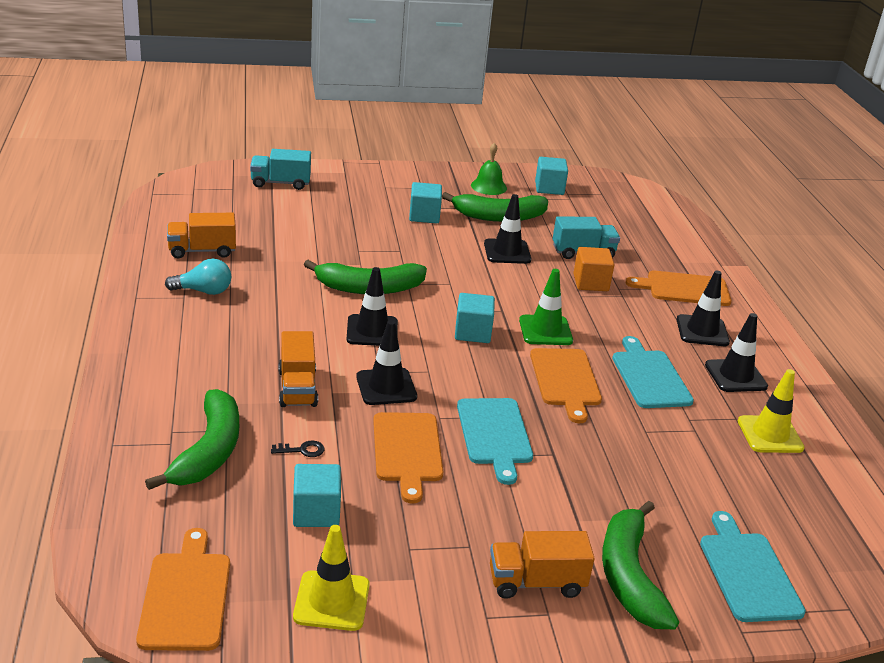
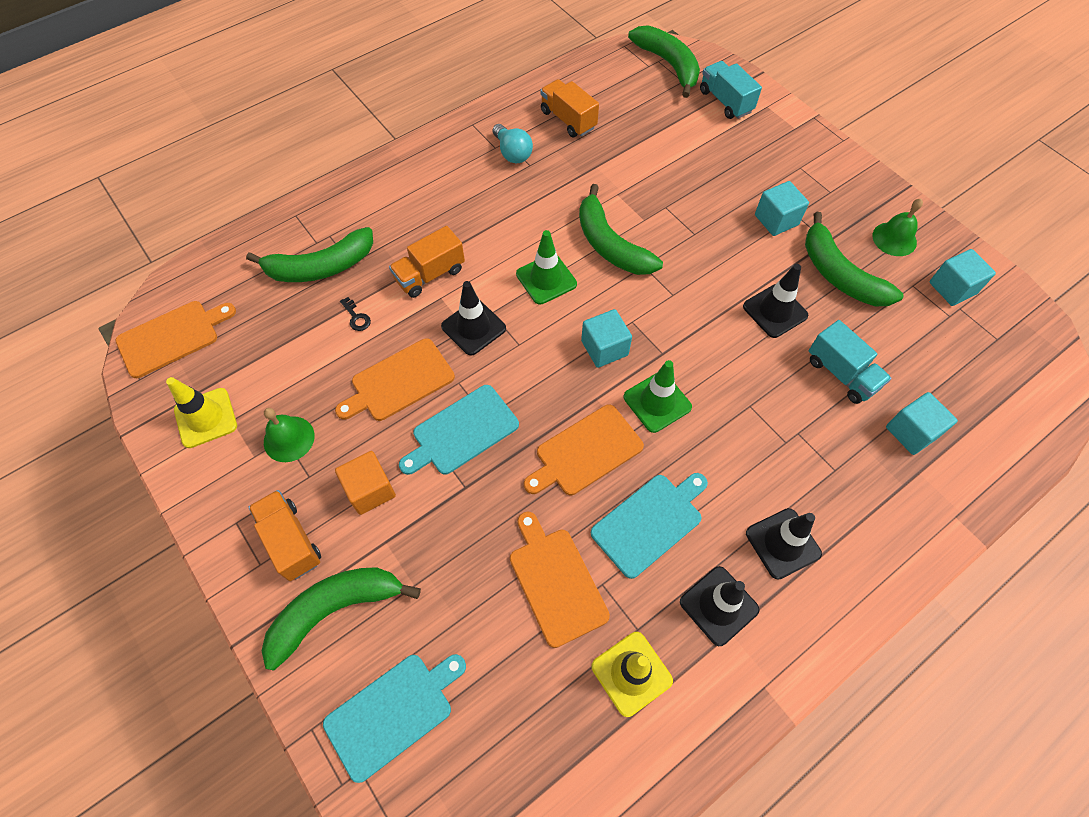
camera: 65 degrees right, 30 degrees up
(205, 186) = (668, 65): none -> green banana
(316, 512) = (292, 362): turquoise cube -> turquoise cube (911, 432)
(372, 331) = (546, 279): black traffic cone -> green traffic cone
(413, 545) = (289, 439): none -> green bell
(590, 283) = (784, 404): orange cube -> orange cube (370, 490)
(684, 289) = (859, 496): orange cutting board -> orange cutting board (556, 581)

